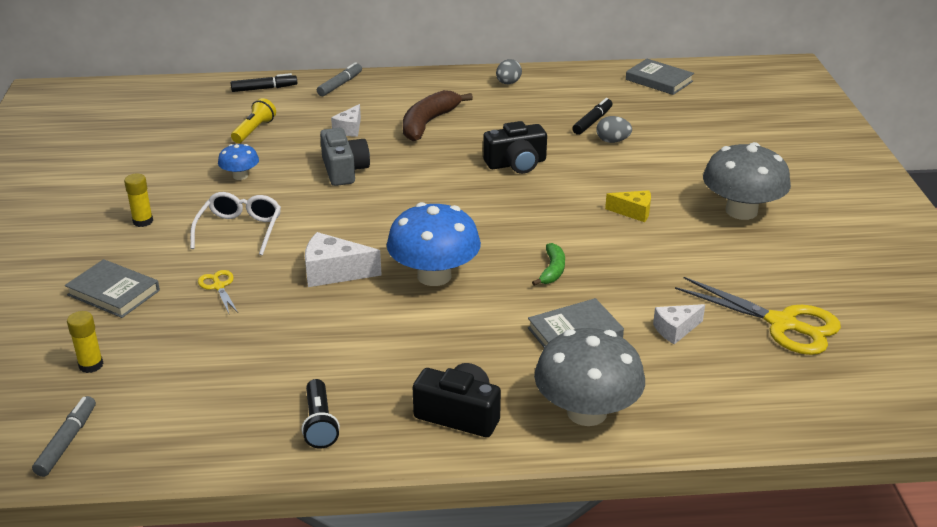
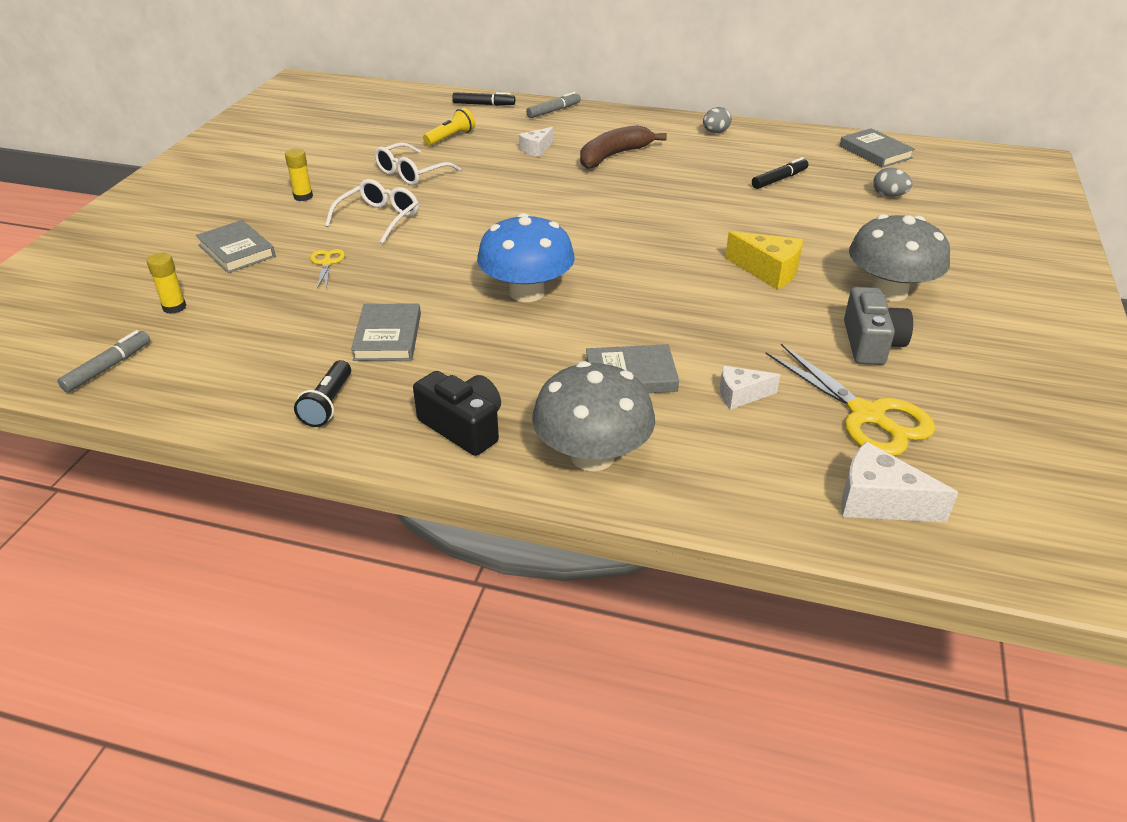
camera: 20 degrees right, 5 degrees up
(240, 176) = (411, 173): blue mushroom -> white glasses
(332, 347) = (388, 337): none -> grey book
(334, 272) = (436, 271): white cheese -> white cheese (878, 501)
(344, 170) = (507, 184): grey camera -> grey camera (871, 343)
(516, 163) = (676, 205): black camera -> none
(552, 270) = (647, 310): green banana -> none
(612, 141) = (789, 200): grey egg -> grey egg (889, 195)
(633, 212) = (768, 271): yellow cheese -> yellow cheese, size x1.54

